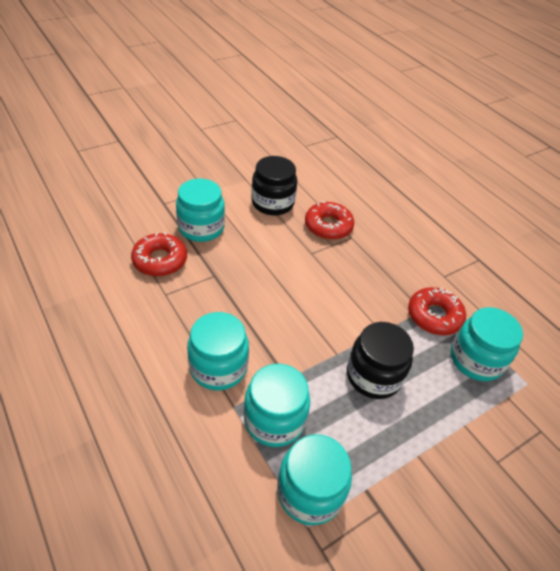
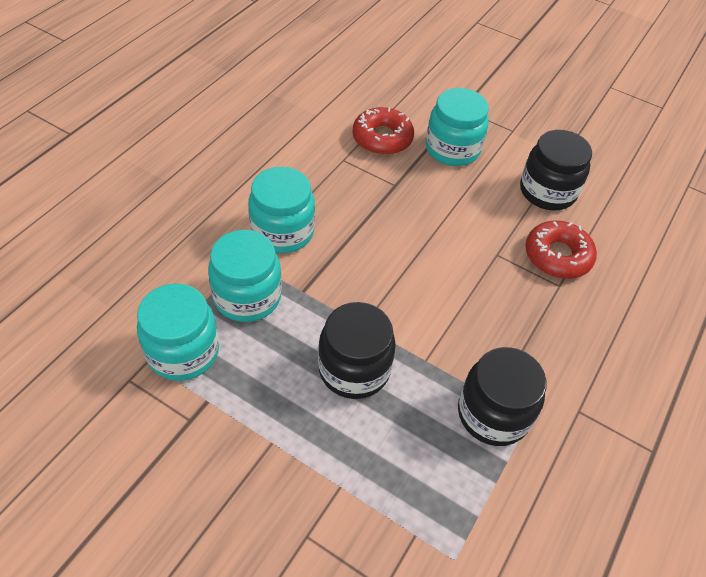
camera: 65 degrees right, 5 degrees up
(434, 316) = (493, 414): red donut -> black jar
(476, 360) = (452, 481): turquoise jar -> none

